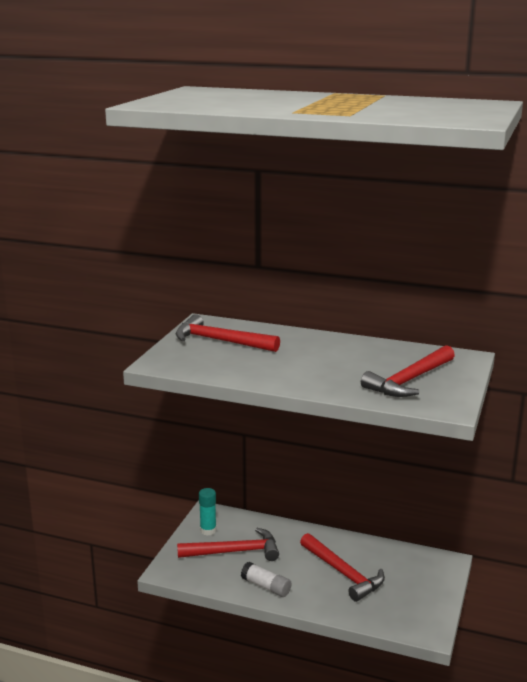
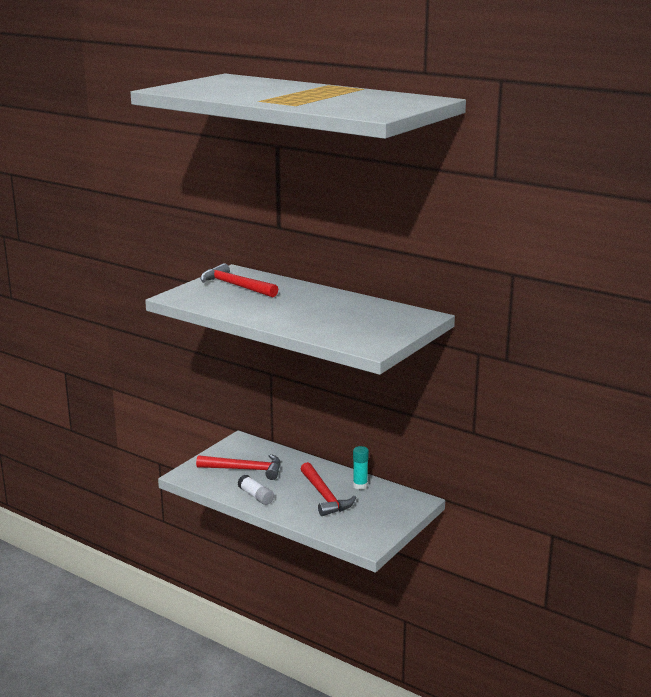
camera: 15 degrees right, 0 degrees up
(208, 530) = (232, 452): turquoise glue stick -> turquoise glue stick (360, 485)
(409, 380) = (360, 327): red hammer -> none

